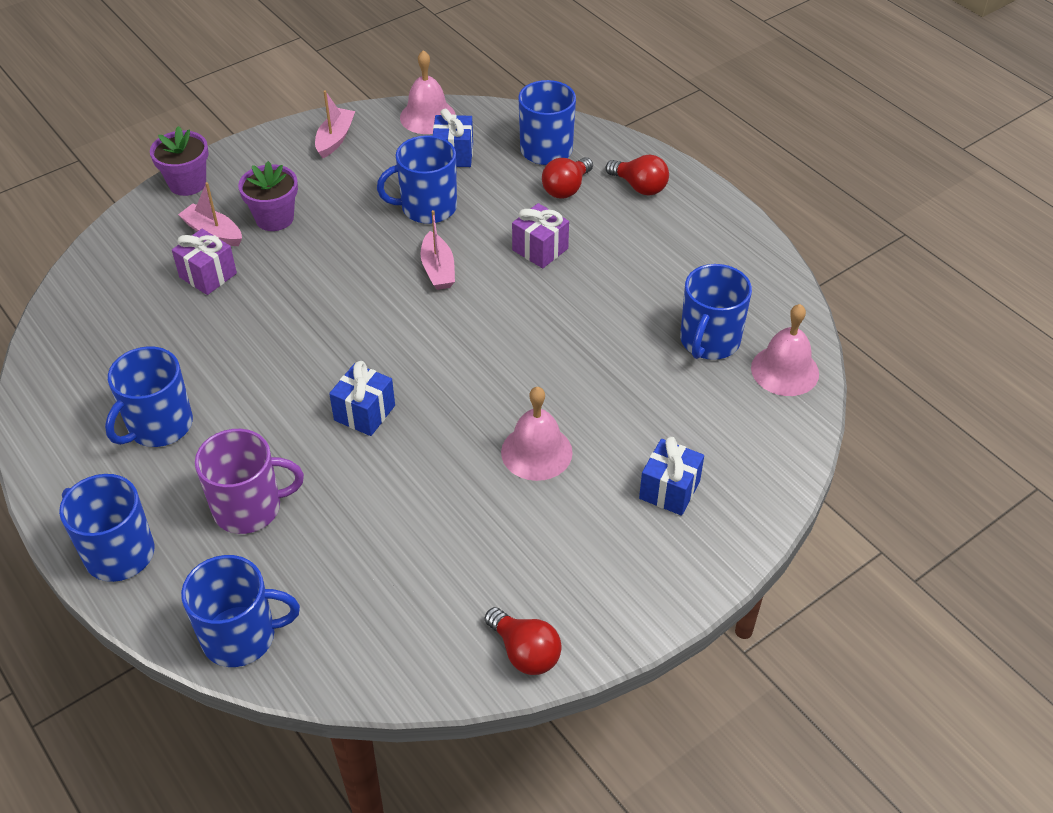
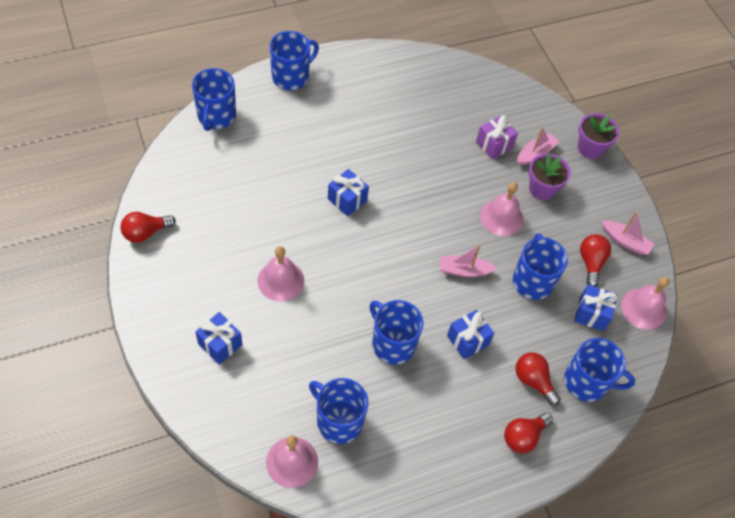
camera: 100 degrees right, 10 degrees up
(159, 425) = (373, 104): blue mug -> blue mug (392, 344)
(249, 508) = (297, 133): purple mug -> none
(337, 248) = (501, 217): none -> pink bell
(379, 163) = (591, 263): none -> red light bulb
(540, 249) = (467, 340): purple gift -> blue gift

